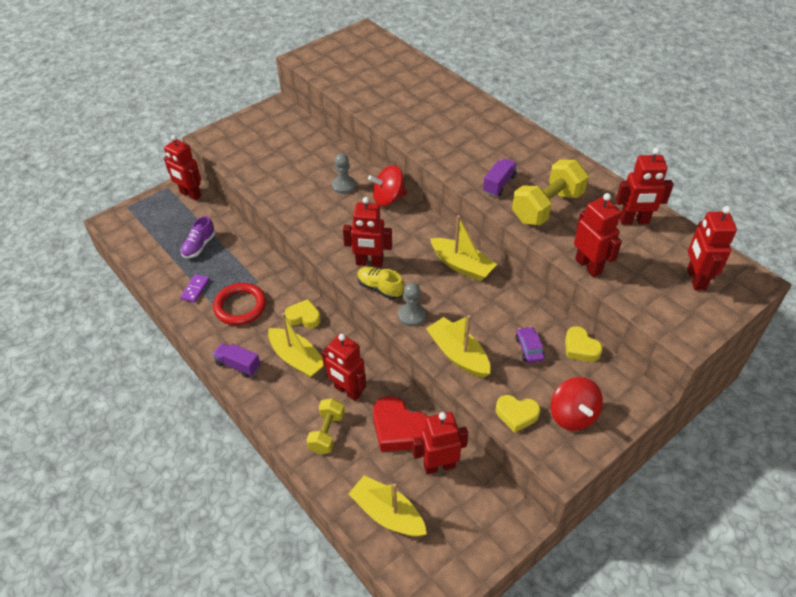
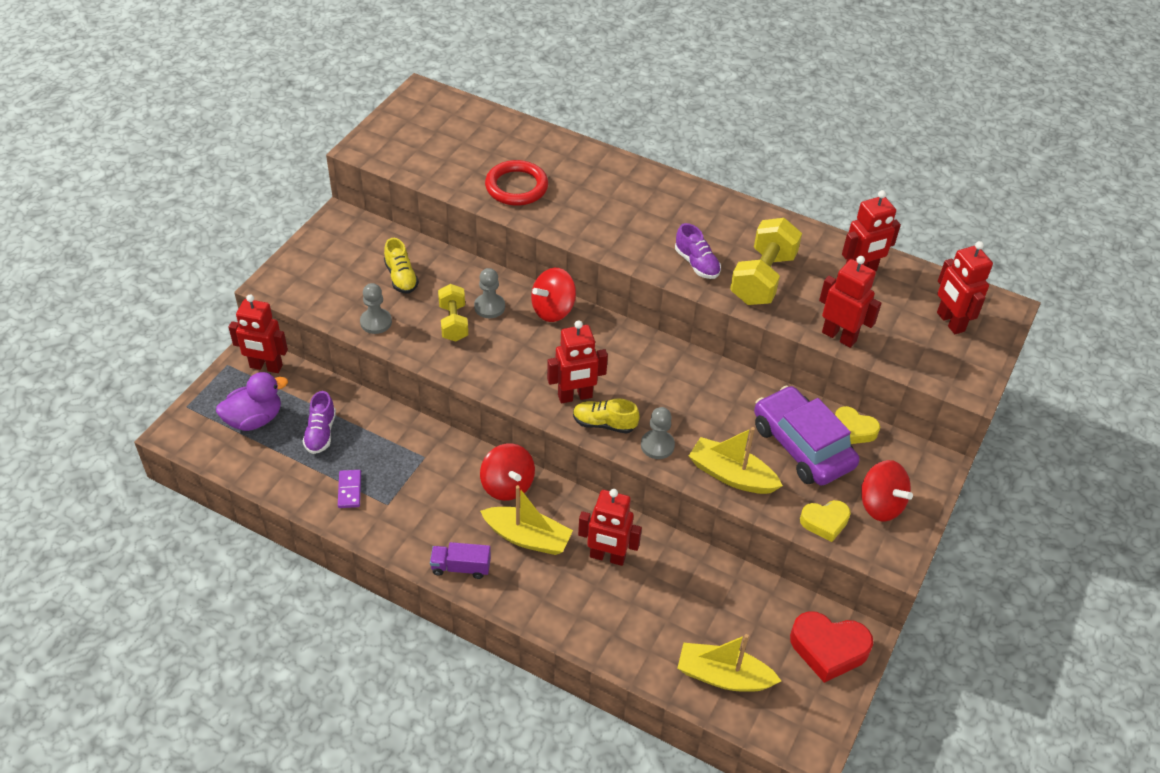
camera: 25 degrees left, 0 degrees up
(163, 226) = (254, 419): none -> purple duck
(240, 306) = (421, 495): red ring -> red ring (516, 187)
(259, 177) = (376, 322): none -> grey pawn
(294, 152) = (401, 277): none -> yellow shoe
(304, 317) = (507, 485): yellow heart -> red spinning top
(327, 433) = (610, 611): yellow dumbbell -> yellow dumbbell (453, 322)
(399, 429) = (688, 581): red heart -> red heart (828, 649)
(439, 466) = (751, 606): red robot -> none
(462, 266) = (682, 371): yellow boat -> none
(499, 184) = (696, 264): purple truck -> purple shoe
(529, 348) = (802, 446): purple car -> purple car, size x2.38

